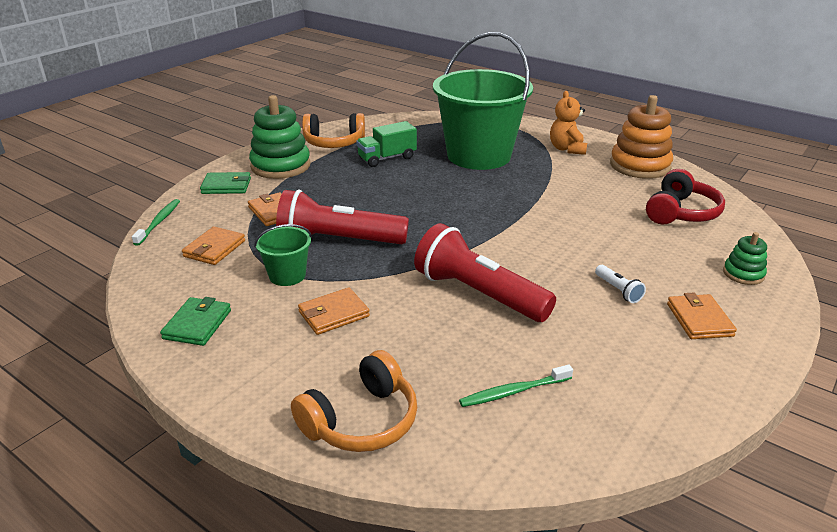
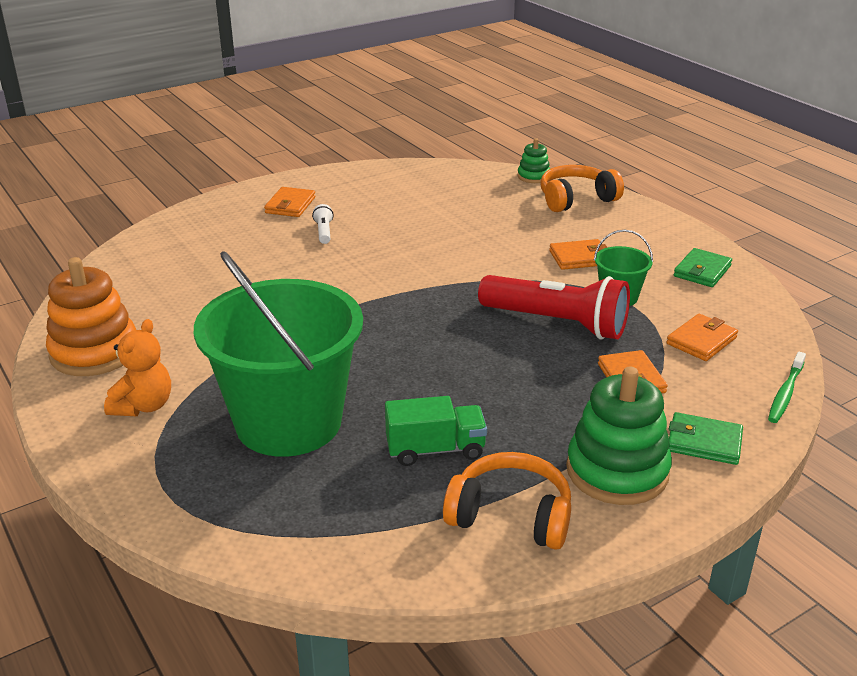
camera: 160 degrees left, 0 degrees up
(478, 294) = (444, 250): red flashlight -> none
(513, 392) = (468, 195): green toothbrush -> none
(680, 212) = (158, 282): red headphones -> none
(743, 274) = (202, 224): green stacking toy -> green stacking toy (533, 176)

